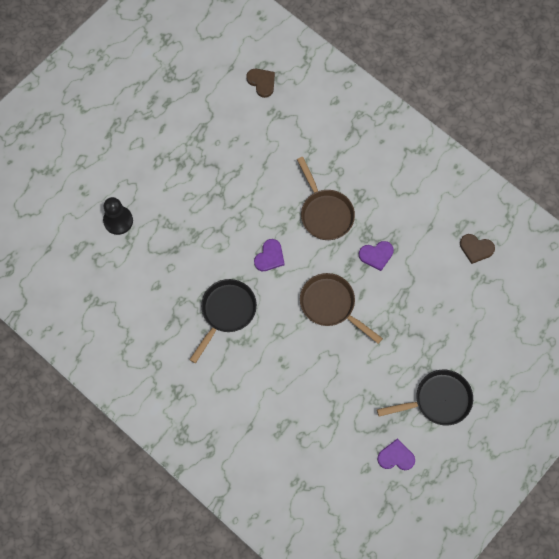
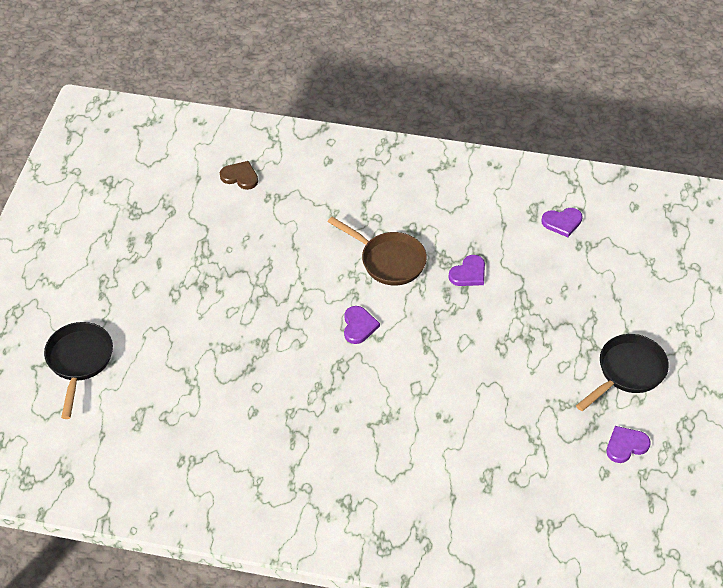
camera: 30 degrees left, 20 degrees down
(118, 220) = (166, 370): black pawn -> none
(226, 312) = (348, 400): black pan -> black pan (79, 361)
(331, 305) = (455, 339): brown pan -> none
(476, 248) = (562, 222): brown heart -> purple heart

